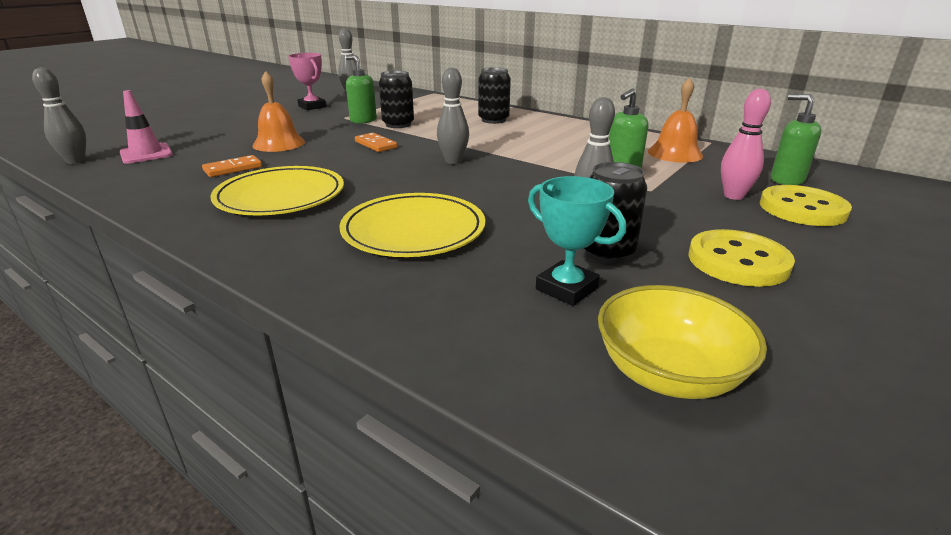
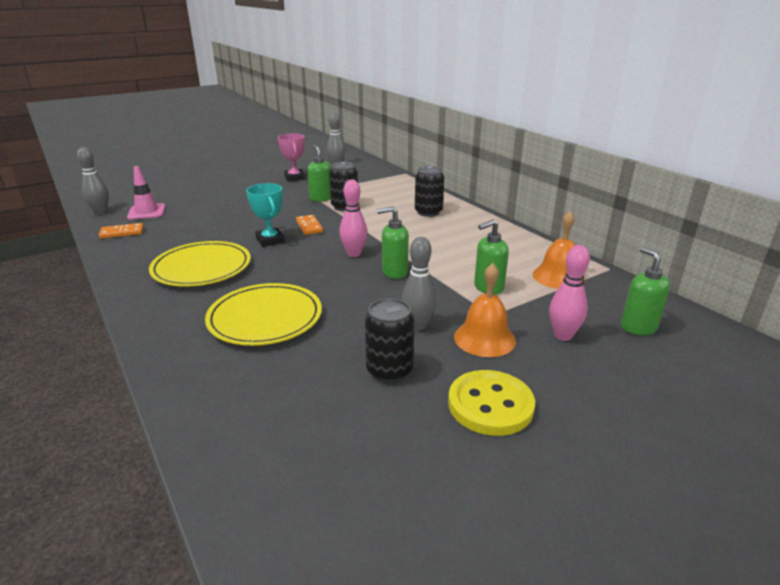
camera: 20 degrees right, 0 degrees up
(233, 168) = (191, 235): orange domino -> orange domino (122, 232)
(279, 143) = (240, 215): orange bell -> orange bell (484, 338)
(453, 161) = (354, 254): grey bowling pin -> pink bowling pin
(514, 170) = (394, 272): none -> green soap dispenser
(566, 288) = (326, 397): turquoise trophy -> turquoise trophy (270, 240)
(668, 374) = (327, 489): yellow bowl -> none
(802, 209) = (615, 363): yellow button -> none

